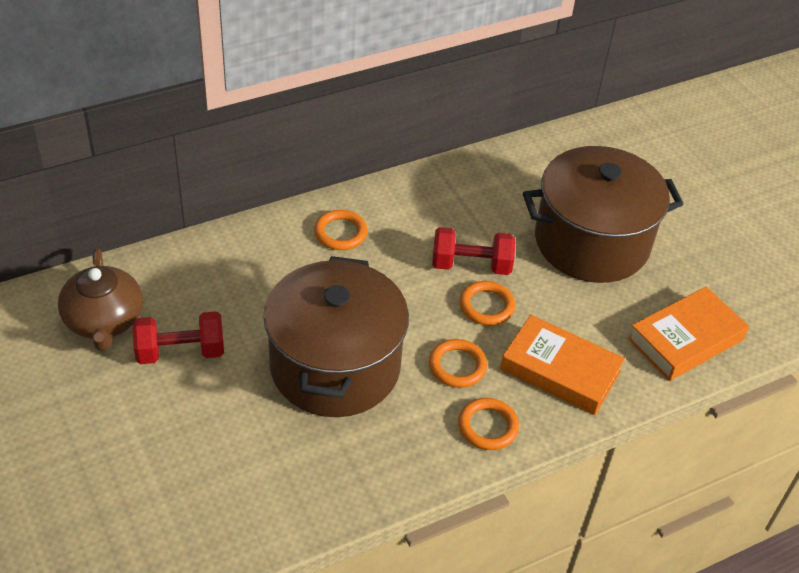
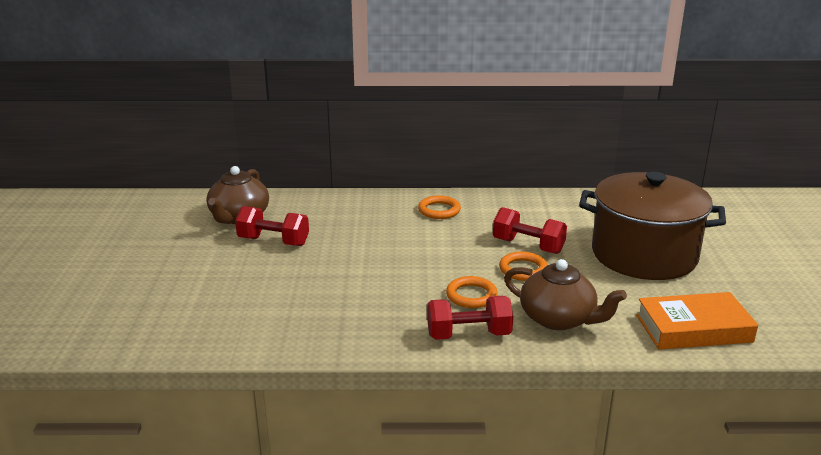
camera: 30 degrees right, 20 degrees down
(335, 366) = (375, 273): brown pot -> none
(488, 426) = (468, 335): orange ring -> red dumbbell
(560, 370) = (558, 319): orange book -> brown teapot

